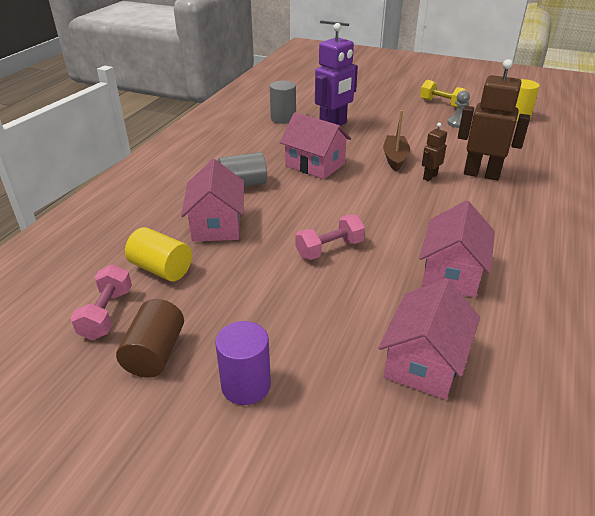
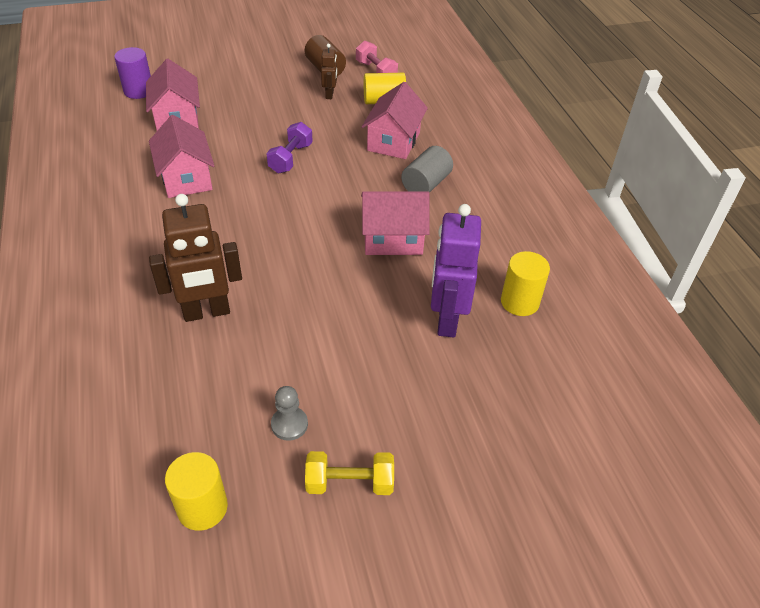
camera: 140 degrees right, 10 degrees up
(217, 225) = (393, 141): pink house -> pink house turned 60 degrees clockwise
(246, 385) = (264, 75): purple cylinder -> purple cylinder (138, 91)
(283, 118) = (519, 302): grey cylinder -> yellow cylinder
(329, 249) = (291, 158): pink dumbbell -> purple dumbbell
(395, 158) = (320, 292): brown boat -> none
(429, 177) = (262, 279): brown robot -> brown robot (330, 95)

